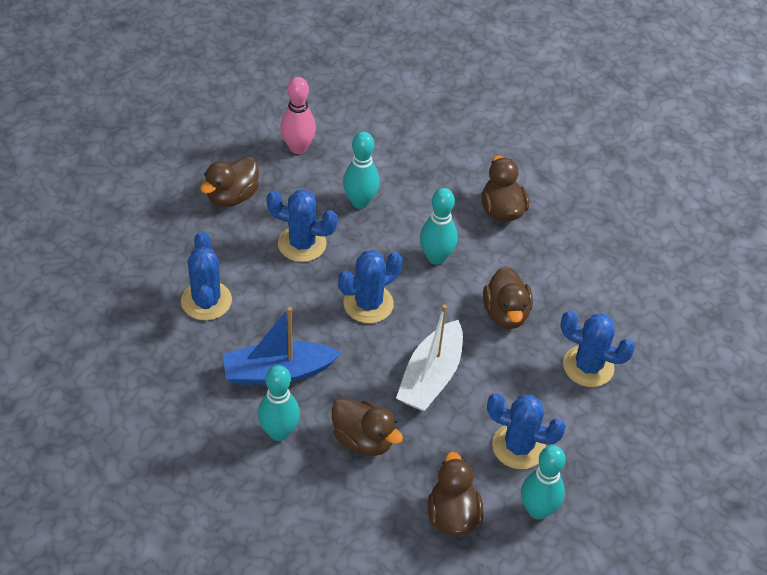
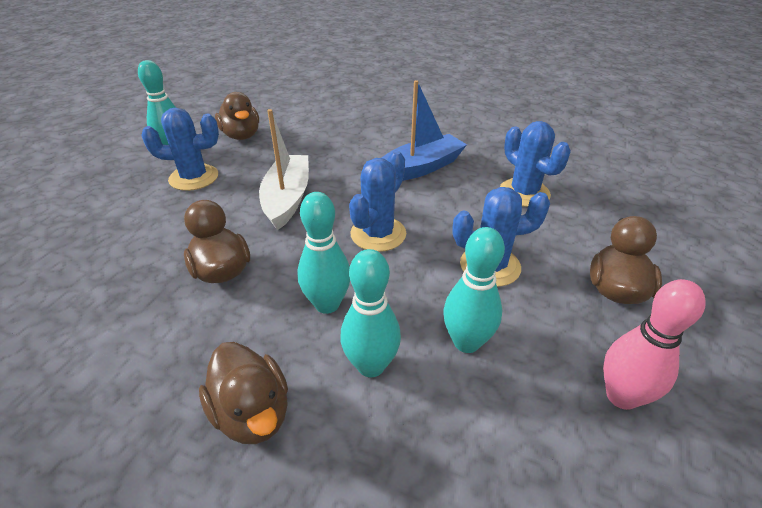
camera: 160 degrees right, 10 degrees down
(279, 432) = (390, 141): turquoise bowling pin -> turquoise bowling pin (371, 365)
(363, 440) = (325, 152): brown duck -> none
(588, 366) = (119, 249): blue cactus -> none

